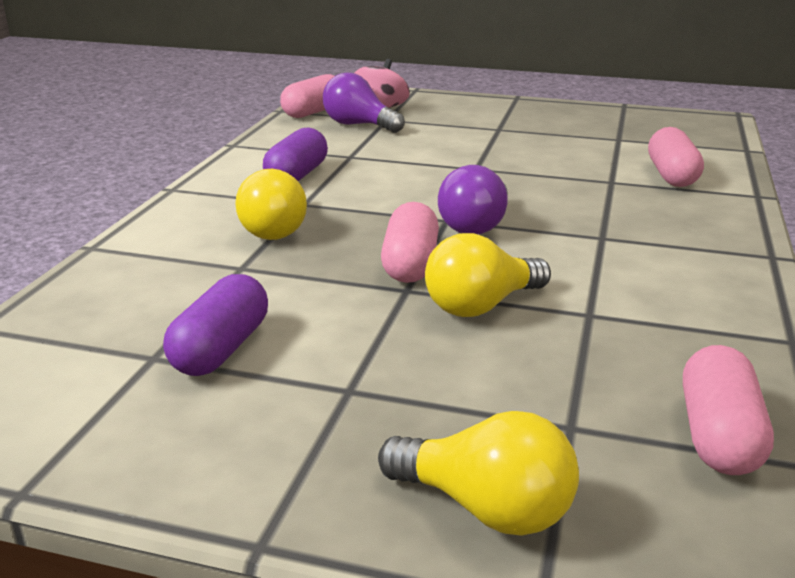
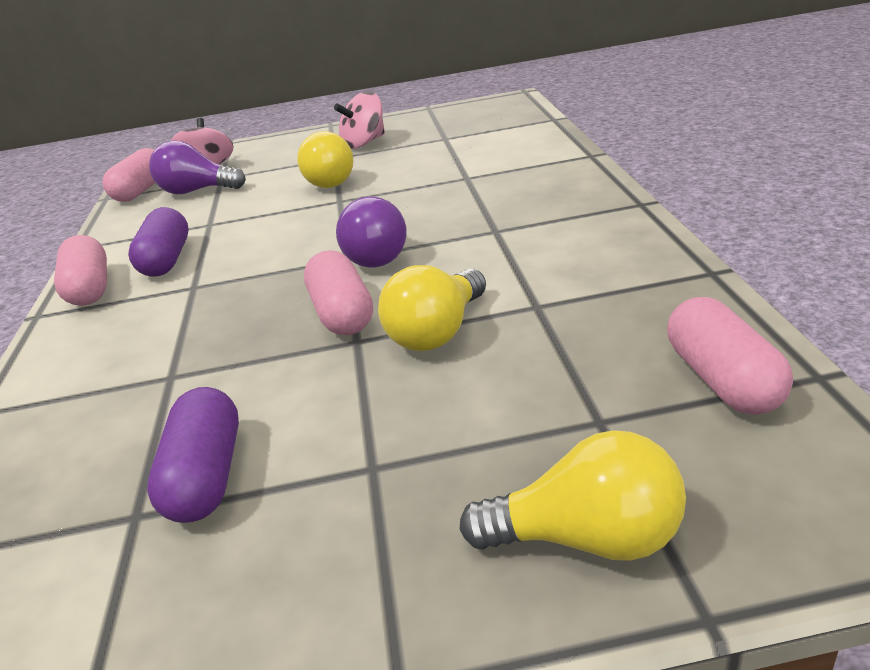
camera: 20 degrees left, 5 degrees up
(277, 229) = (183, 322): yellow light bulb -> yellow light bulb (328, 181)
(536, 123) = (364, 143): none -> pink spinning top
(671, 175) = (512, 158): pink capsule -> pink capsule (90, 289)

